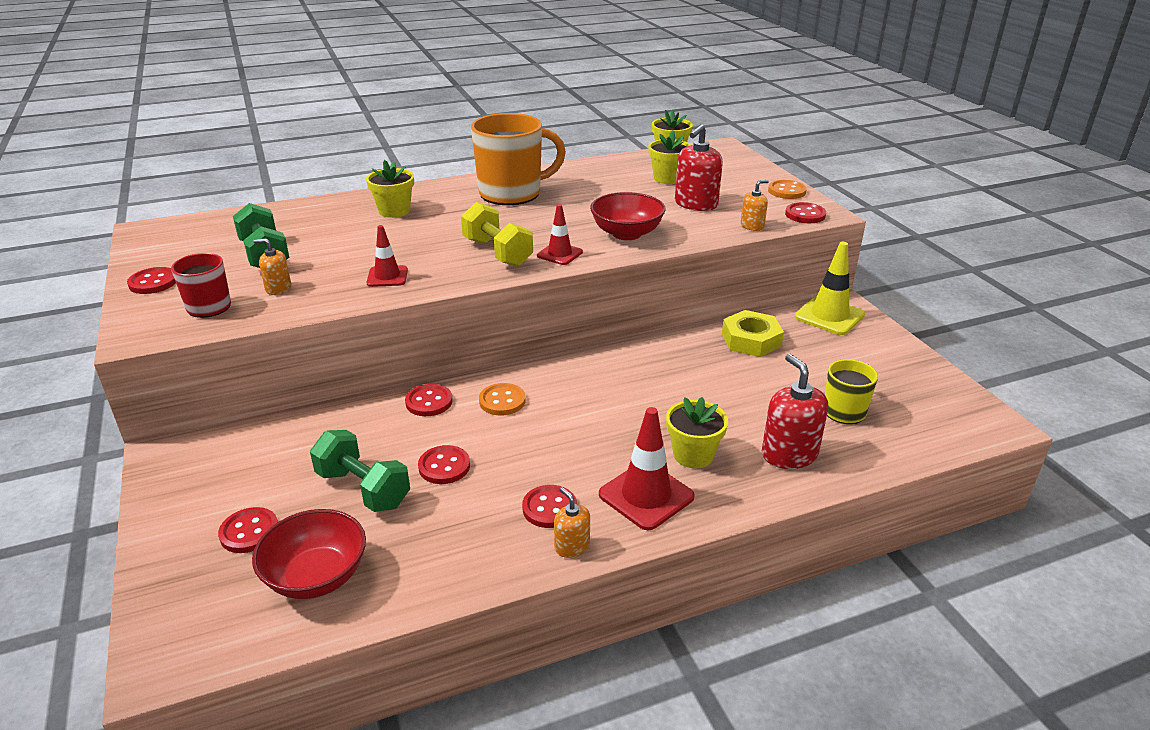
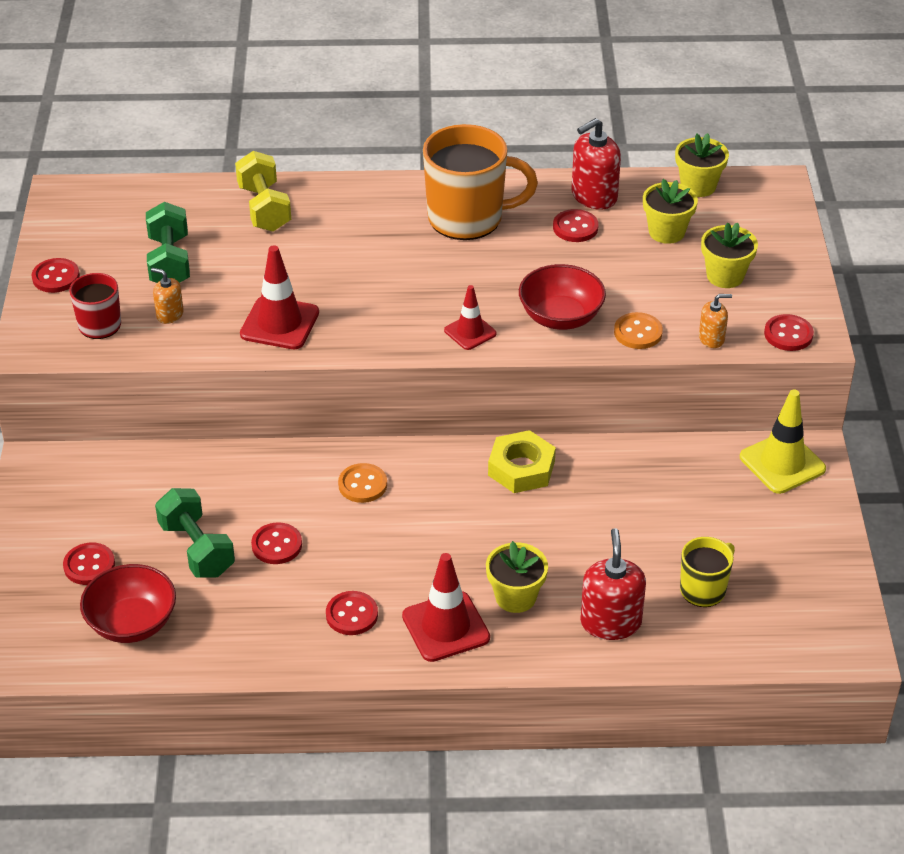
camera: 20 degrees right, 10 degrees up
(387, 276) = (279, 323): red traffic cone -> red traffic cone, size x1.64
(394, 211) = (324, 219): yellow flower pot -> yellow flower pot (725, 276)
(429, 402) = (291, 467): red button -> red button (575, 227)
(497, 253) = (406, 314): yellow dumbbell -> yellow dumbbell (264, 208)
(572, 546) = (353, 657): orange soap dispenser -> none
(696, 204) = (670, 286): red soap dispenser -> red soap dispenser (594, 196)
(751, 340) = (667, 474): yellow nut -> yellow nut (521, 468)
(786, 191) = (797, 288): orange button -> orange button (638, 332)

